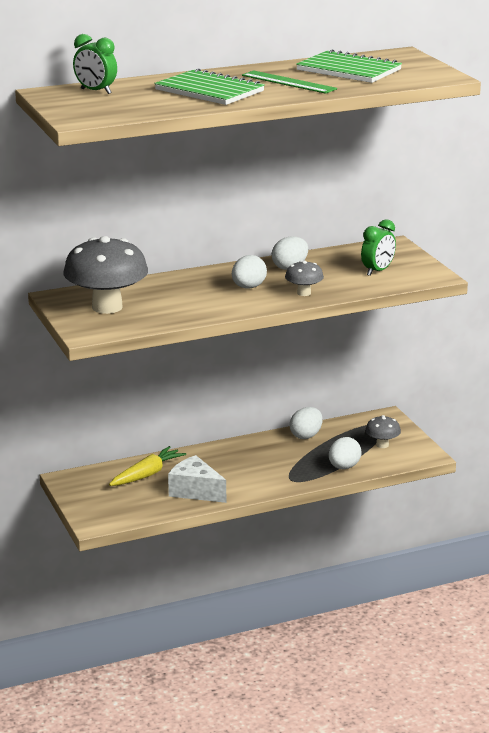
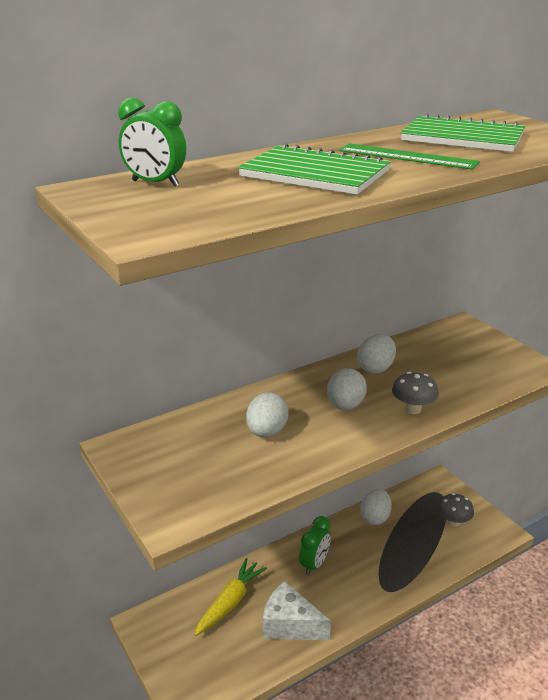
camera: 10 degrees left, 5 degrees up
(107, 307) = (186, 461): grey mushroom -> none
(344, 467) = (430, 561): white egg -> white egg (266, 432)
(377, 271) = (472, 365): green clock -> green clock (314, 564)

